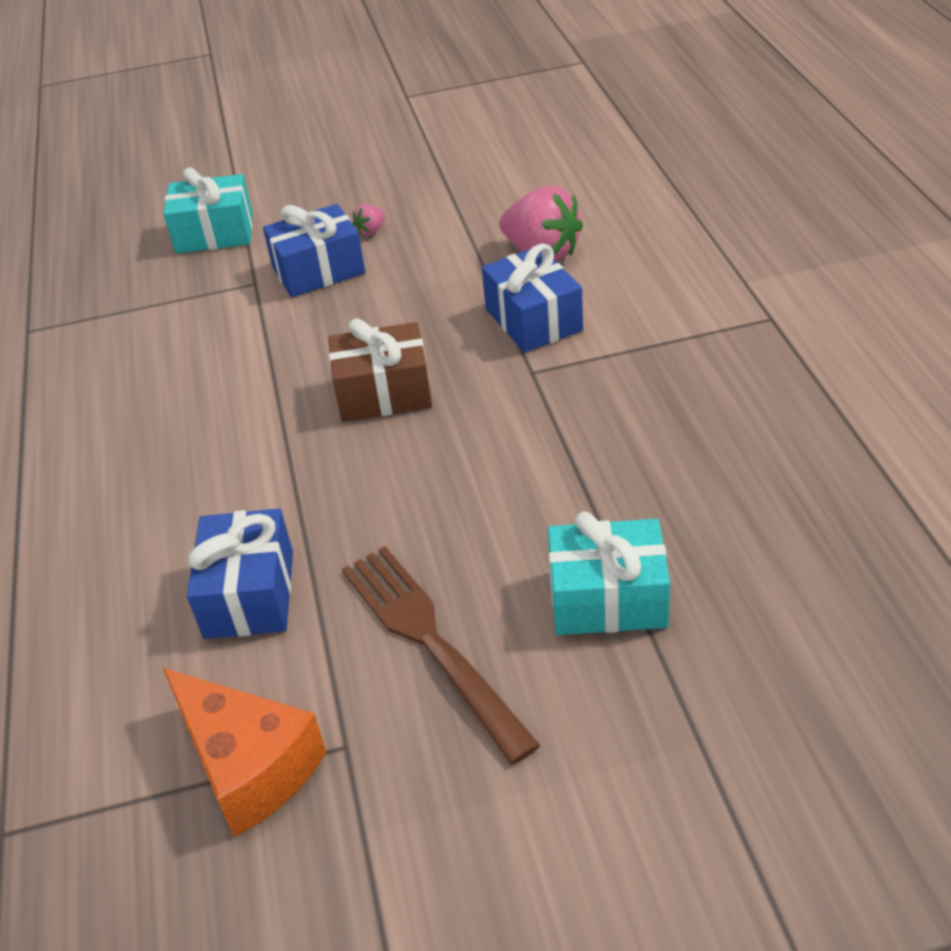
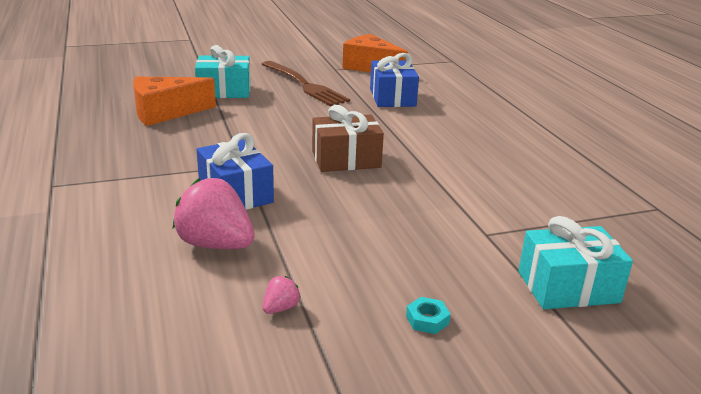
camera: 170 degrees right, 15 degrees down
(318, 270) = (431, 241): blue gift -> none
(354, 200) = (427, 320): none -> turquoise nut
(371, 231) = (393, 278): pink strawberry -> pink strawberry (280, 308)
(698, 501) = (165, 112): none -> orange cheese

